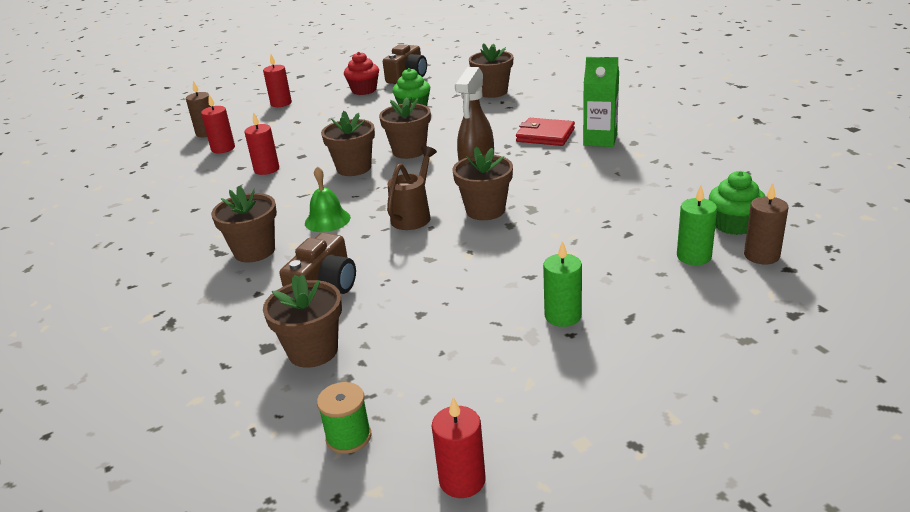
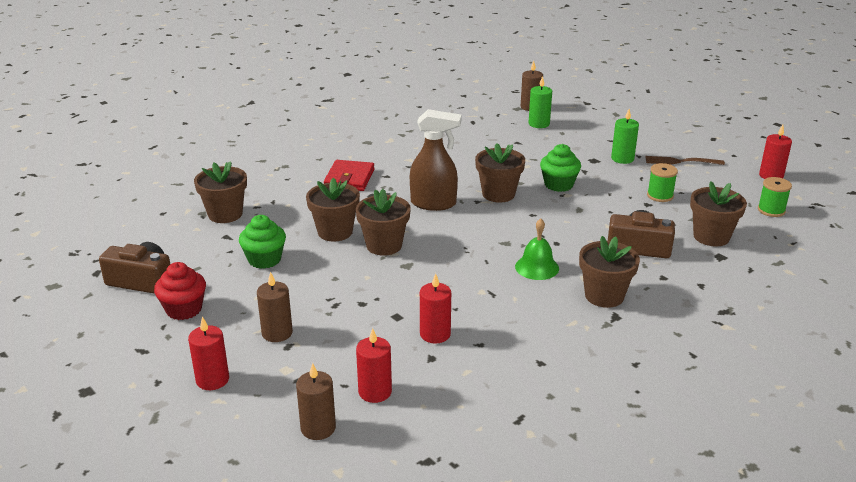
camera: 105 degrees left, 0 degrees up
(314, 117) = (277, 333): none -> brown candle
(354, 168) = (426, 273): brown flower pot -> brown flower pot (335, 232)
(414, 215) = (515, 224): brown watering can -> none
(438, 329) = (660, 196): none -> green spool
(542, 376) = (681, 161): none -> brown fork
(600, 140) = (361, 155): green carton -> none
(733, 225) = (496, 112): green cupcake -> green cupcake (558, 185)

